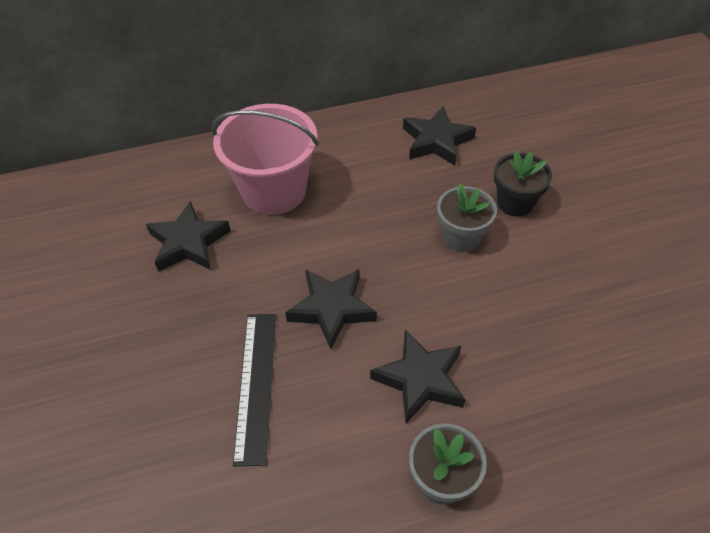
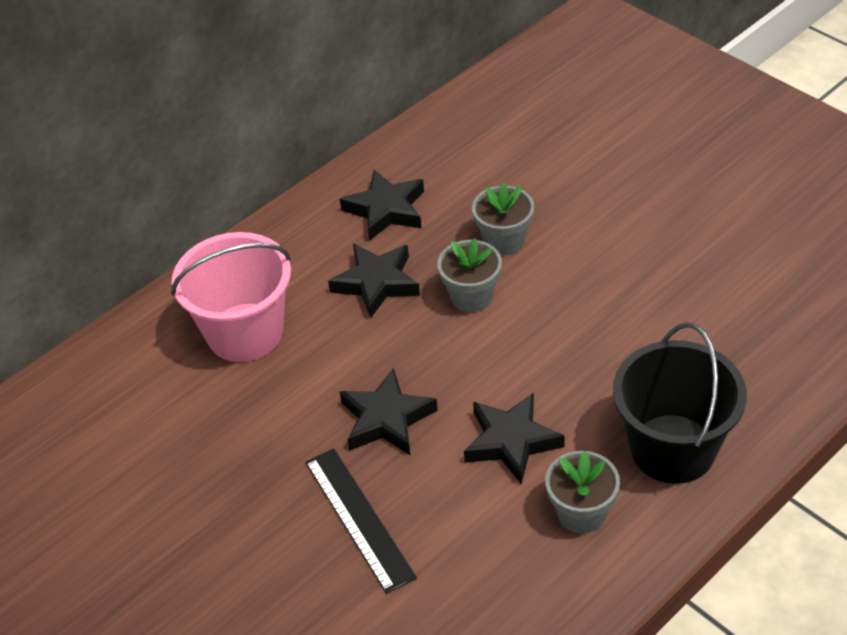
camera: 25 degrees left, 5 degrees down
(188, 243) = (189, 423): black star -> black star (376, 283)
(515, 203) = (504, 241): black flower pot -> grey flower pot
(562, 460) = (672, 449): none -> black bucket

